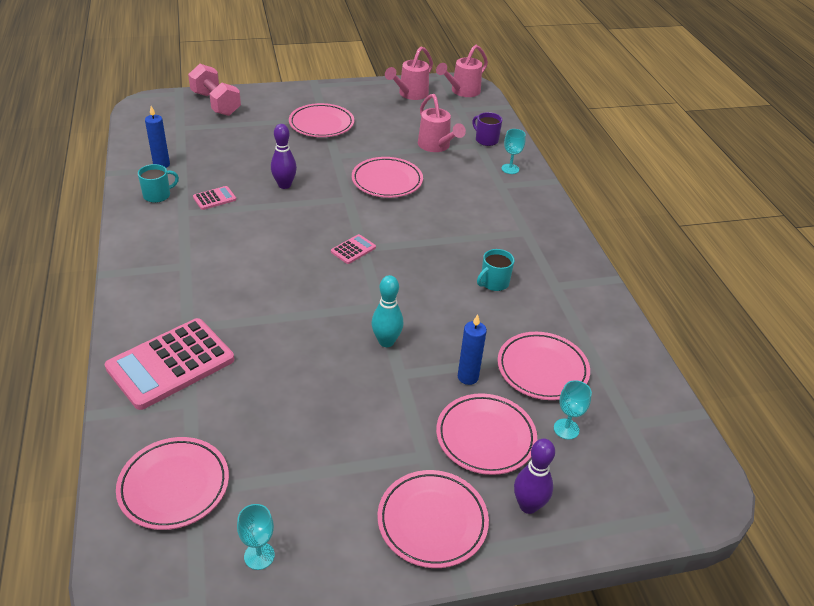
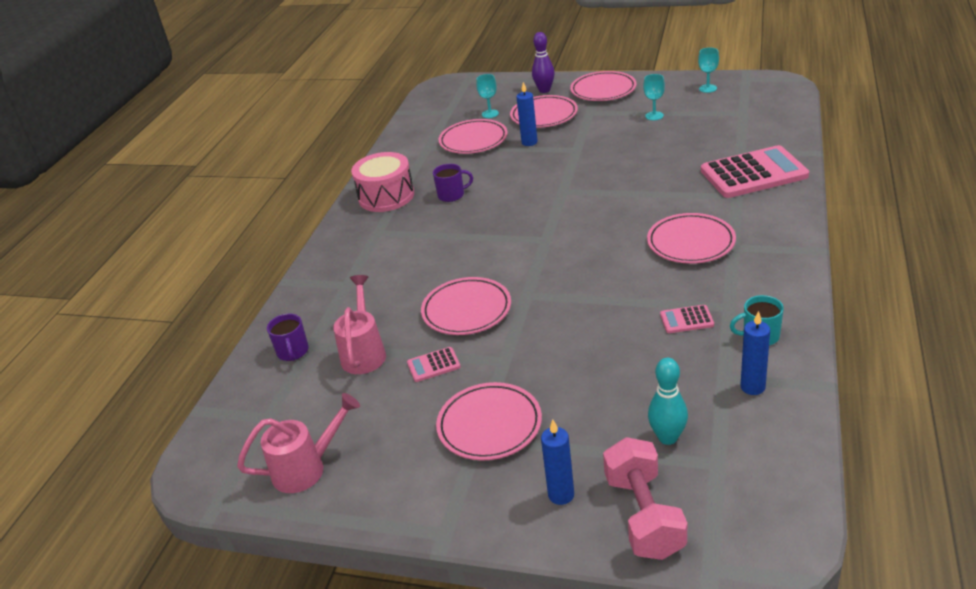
camera: 145 degrees left, 5 degrees down
(174, 486) = (755, 115): pink plate -> pink plate (691, 243)
(263, 104) = (561, 495): none -> blue candle
(284, 185) = (593, 325): purple bowling pin -> none
(353, 249) = (556, 239): pink calculator -> pink calculator (433, 365)
(386, 341) = (573, 167): turquoise bowling pin -> turquoise bowling pin (667, 437)
(462, 91) = (223, 458): pink watering can -> none
(493, 283) = (452, 195): turquoise mug -> purple mug
(510, 169) = (313, 303): turquoise goblet -> turquoise goblet (654, 116)
(561, 271) = (386, 196): none -> pink drum

